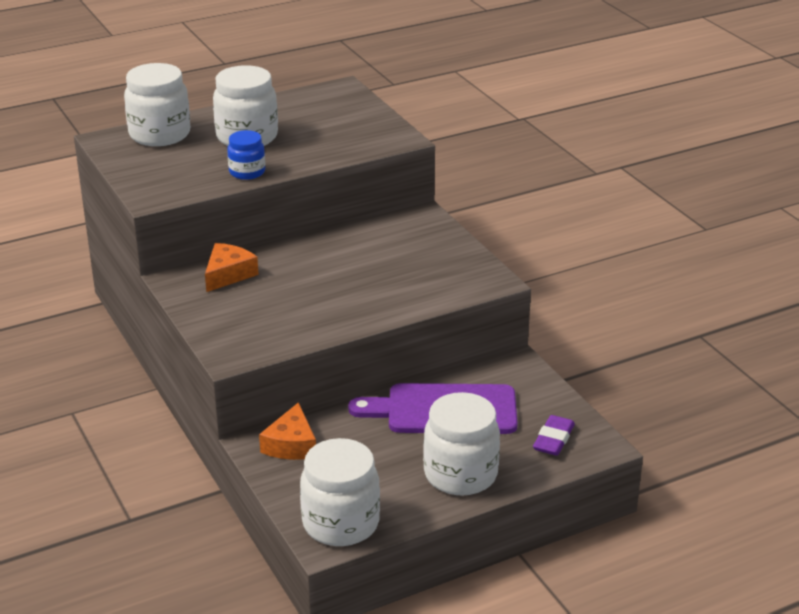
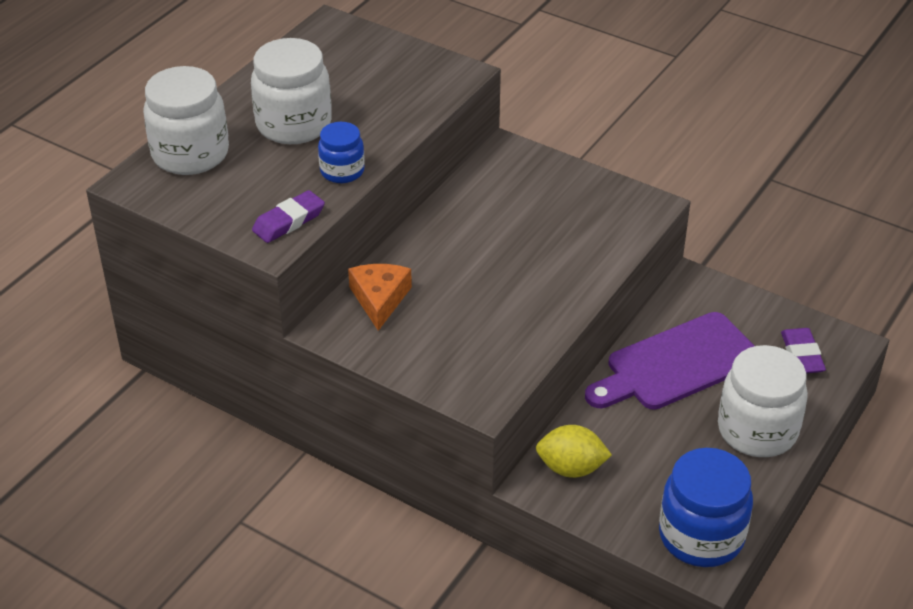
camera: 30 degrees left, 10 degrees up
(177, 189) = (289, 221): none -> purple eraser
(291, 444) = (571, 468): orange cheese -> yellow lemon
(341, 523) = (701, 536): white jar -> blue jar

